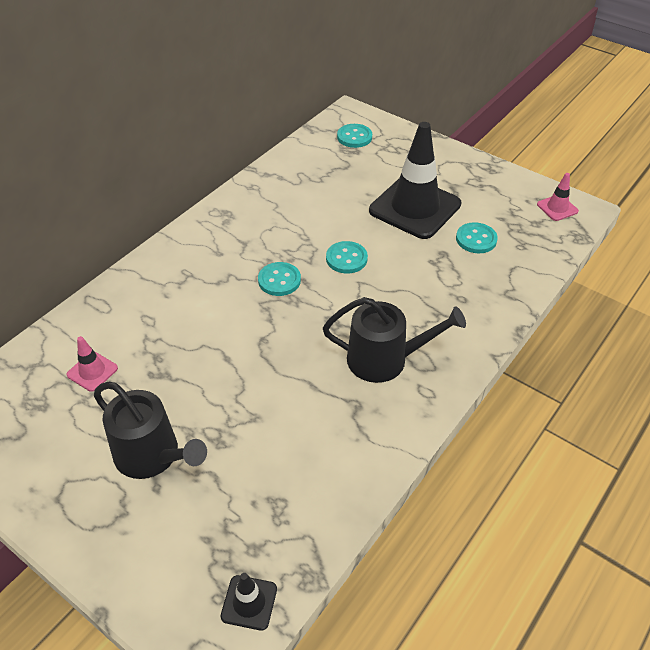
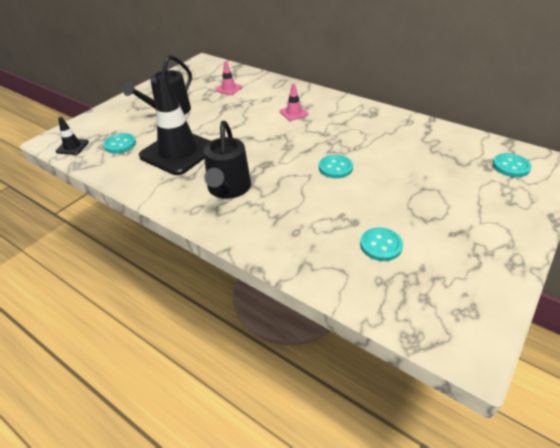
camera: 90 degrees right, 5 degrees down
(279, 280) = (306, 139): turquoise button -> turquoise button (120, 144)
(415, 207) = (416, 204): black traffic cone -> black traffic cone (178, 152)
(557, 208) = (462, 322): pink traffic cone -> pink traffic cone (293, 113)

